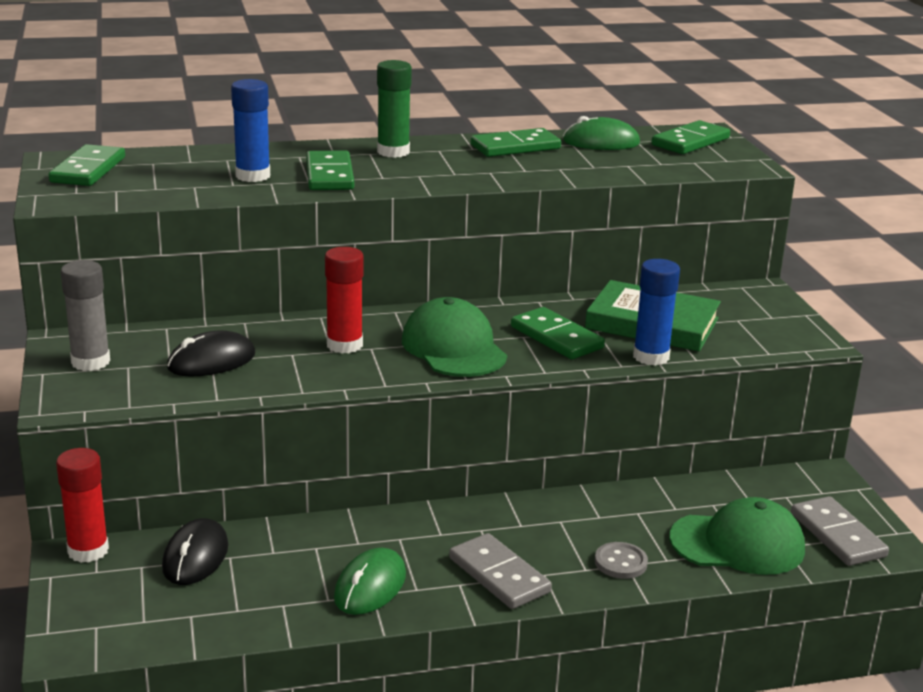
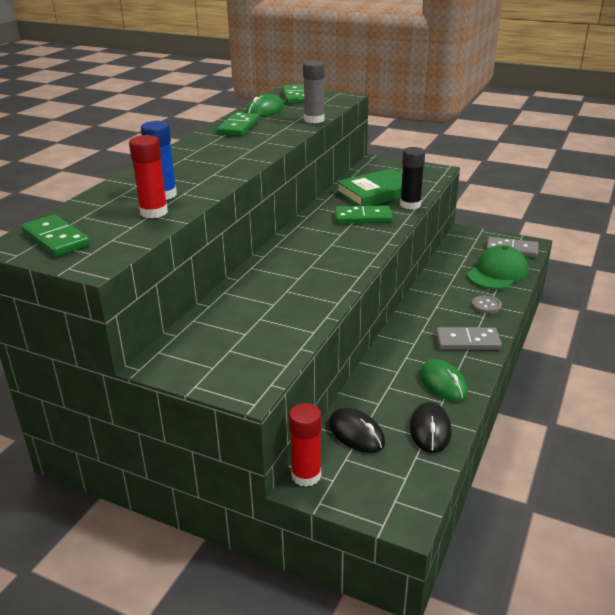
camera: 50 degrees left, 5 degrees up
(90, 362) = (204, 362): grey glue stick -> grey glue stick (314, 120)
(211, 361) = (262, 318): black mouse -> black mouse (430, 430)
(329, 175) = (200, 176): green domino -> none
(344, 345) = (297, 272): red glue stick -> red glue stick (154, 212)
(393, 152) = (193, 152): green glue stick -> none
(454, 348) = (340, 245): green cap -> none
(651, 357) = (410, 205): blue glue stick -> black glue stick

